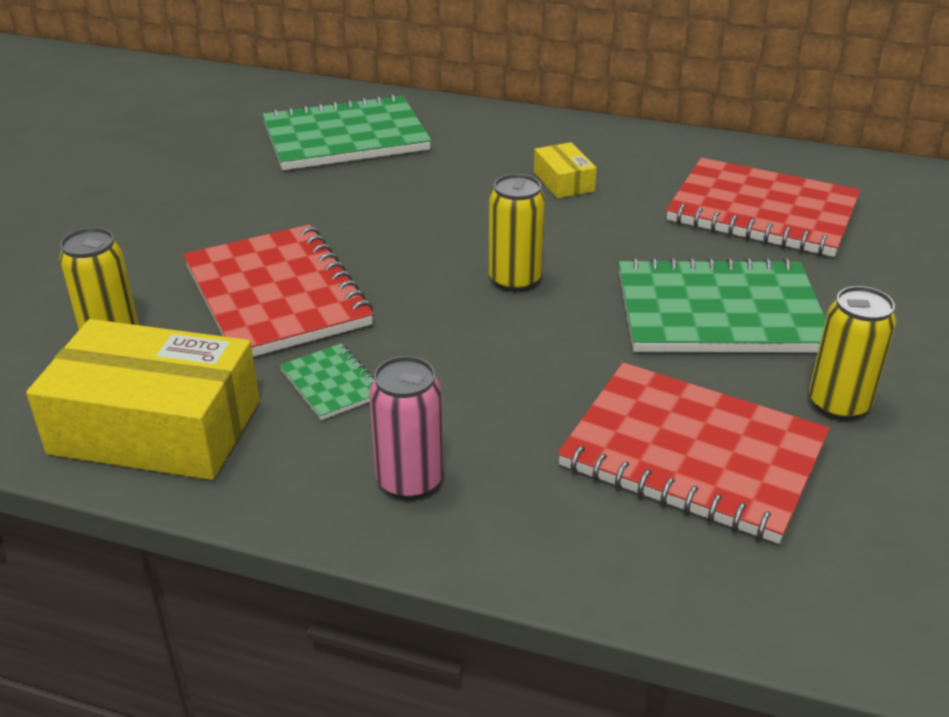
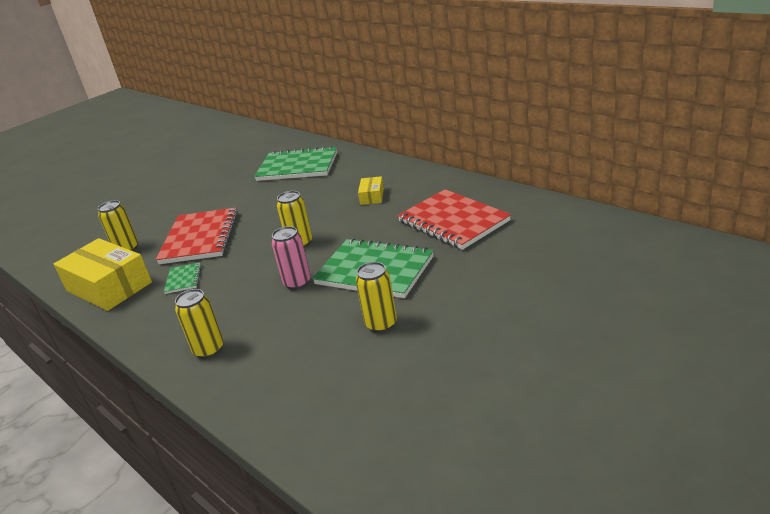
camera: 30 degrees right, 5 degrees down
(409, 481) = (171, 324): pink can -> pink can (297, 283)
(554, 515) = (209, 349): none -> yellow can
(692, 454) = (290, 335): red notebook -> none

